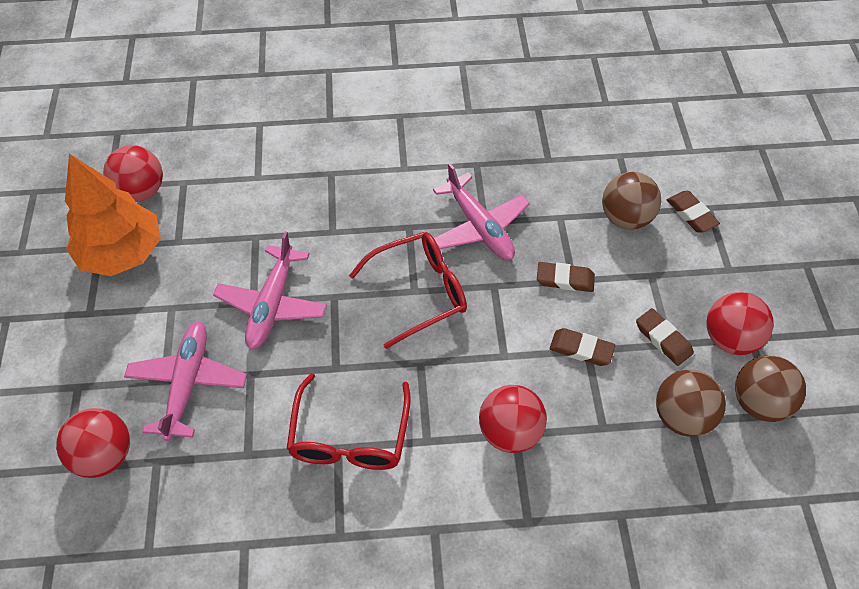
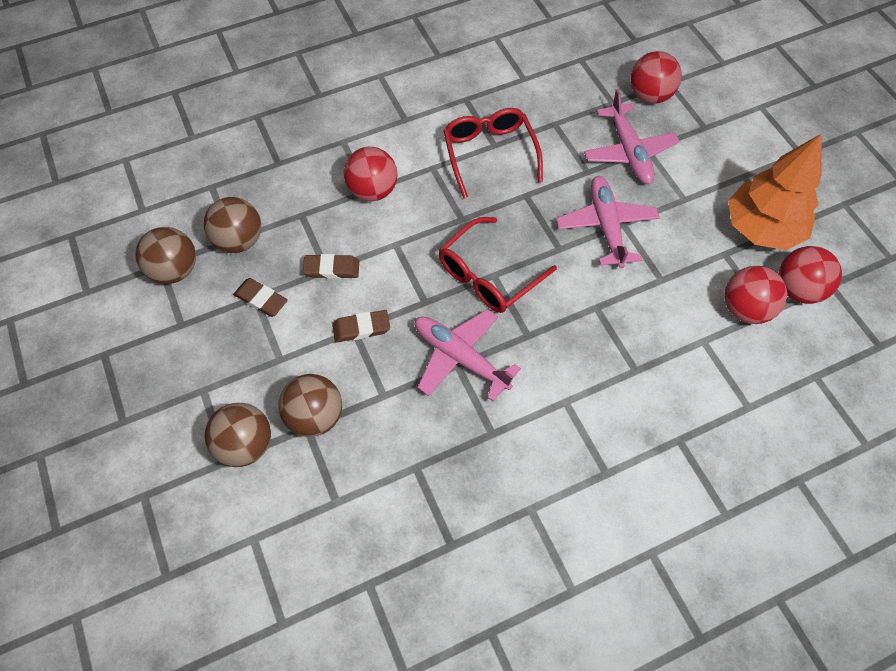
camera: 160 degrees right, 5 degrees up
(691, 214) = (245, 445): brown eraser -> brown ball
(730, 338) = (200, 318): red ball -> red ball (745, 309)

